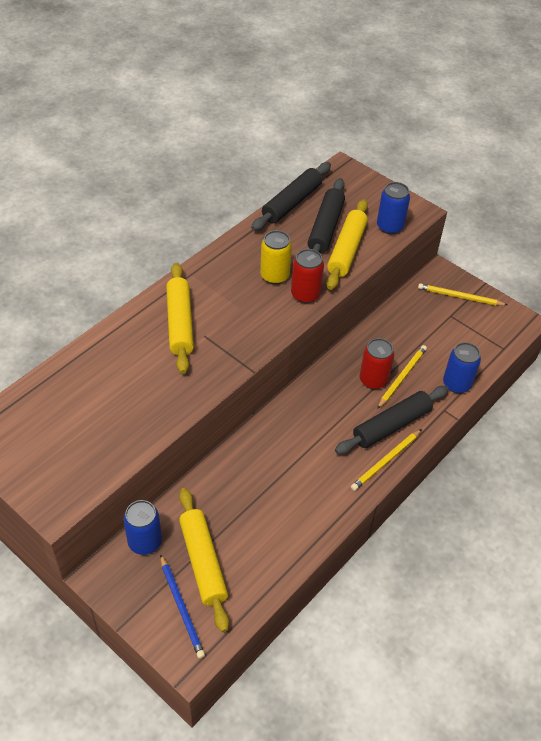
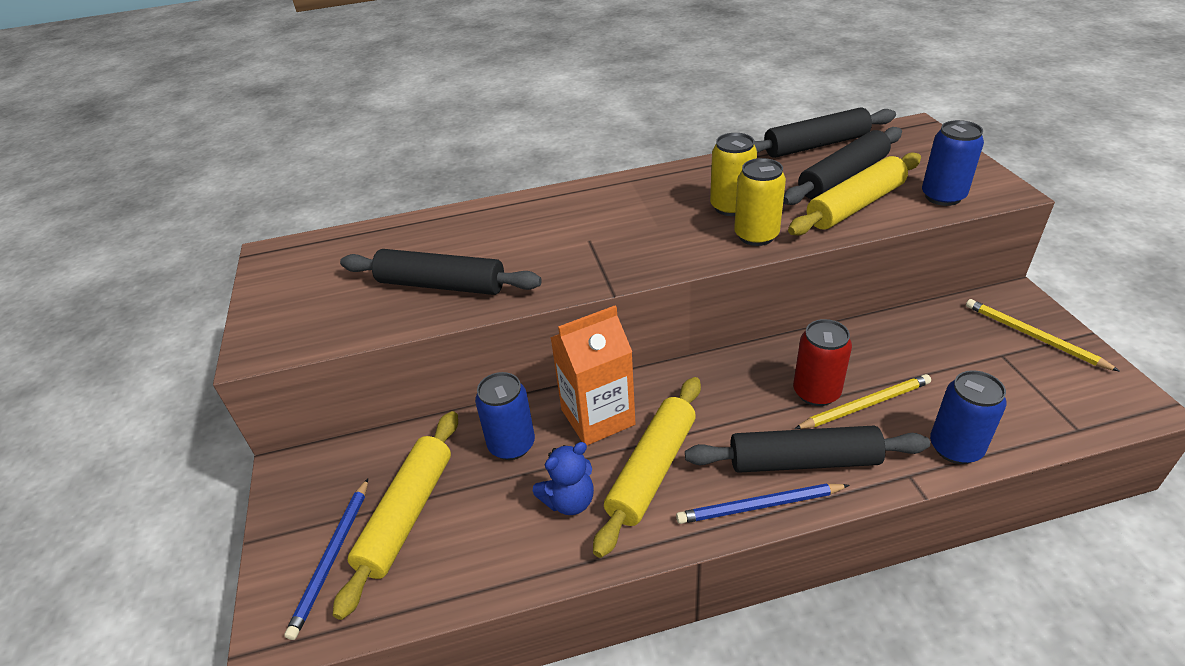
camera: 40 degrees right, 10 degrees down
(136, 408) = (441, 285): none -> black rolling pin
(145, 542) = (369, 456): blue can -> blue can (511, 445)
(180, 323) = (572, 220): yellow rolling pin -> yellow rolling pin (652, 470)
(265, 450) = (597, 417): none -> orange carton
(288, 507) = (569, 501): none -> blue teddy bear
(305, 294) = (756, 236): red can -> yellow can
(386, 461) = (759, 506): yellow pencil -> blue pencil

